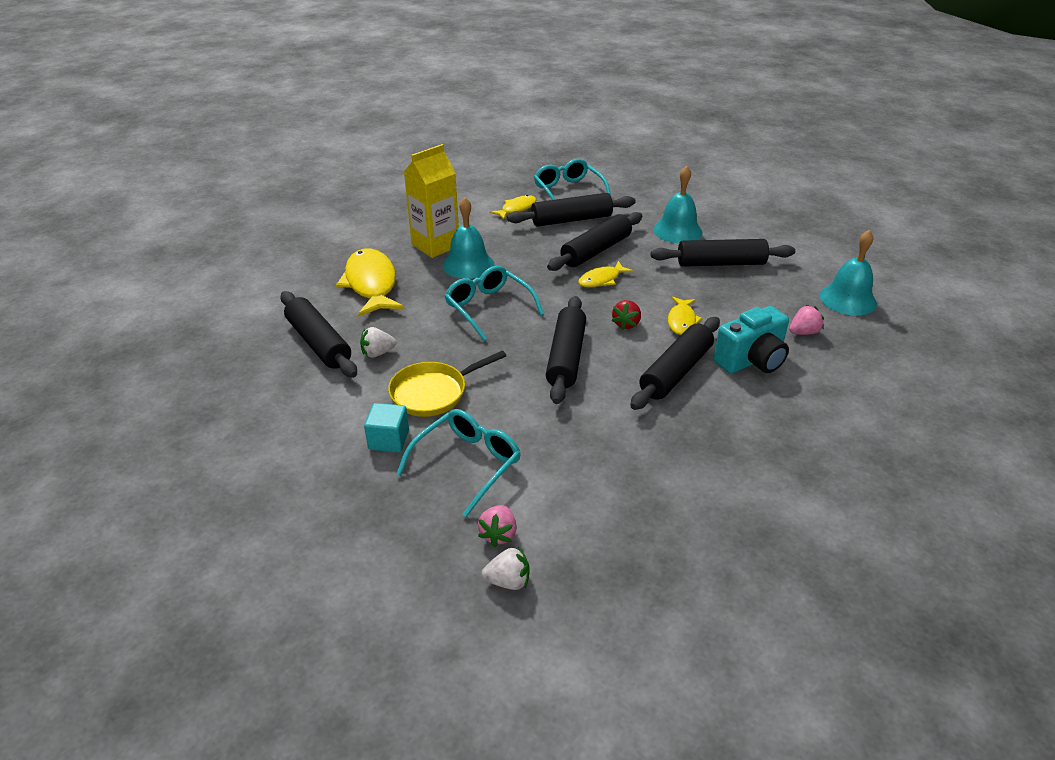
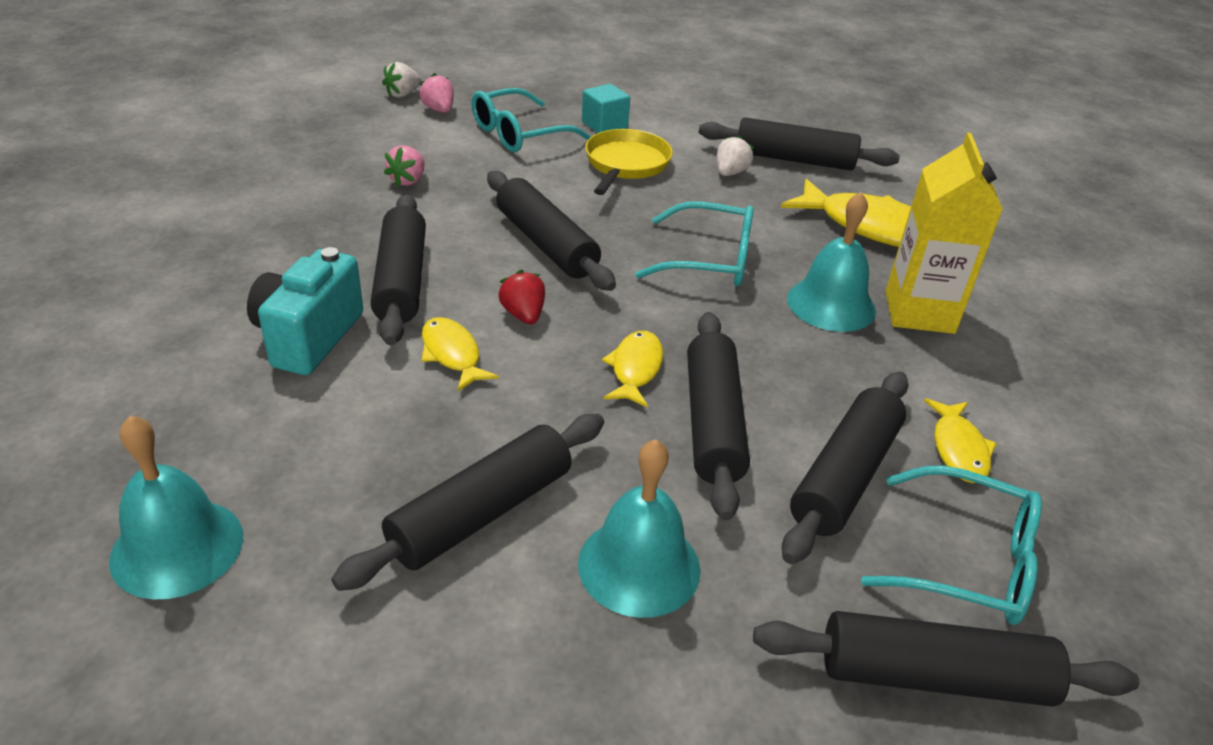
camera: 135 degrees right, 0 degrees up
(467, 464) = (519, 134): turquoise glasses -> turquoise glasses turned 60 degrees clockwise
(619, 182) = (934, 676): none -> black rolling pin
(803, 332) = (245, 423): pink strawberry -> pink strawberry (408, 180)

